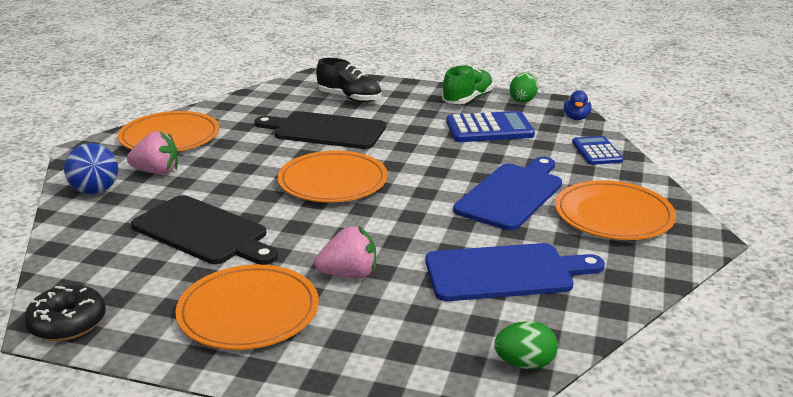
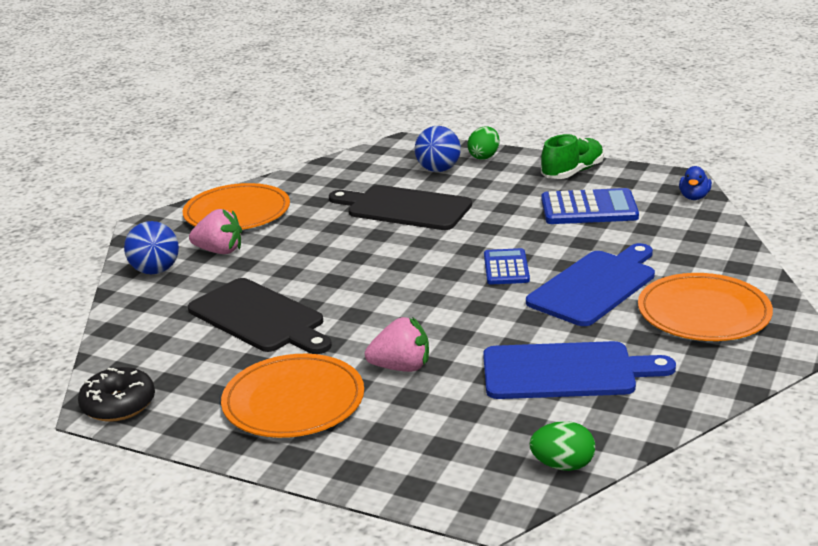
camera: 10 degrees right, 0 degrees up
(333, 181) = (402, 266): orange plate -> none
(349, 98) = (438, 170): black shoe -> blue ball
(523, 100) = (637, 174): green egg -> green egg (484, 156)
(597, 151) = (706, 238): blue calculator -> blue calculator (506, 268)

